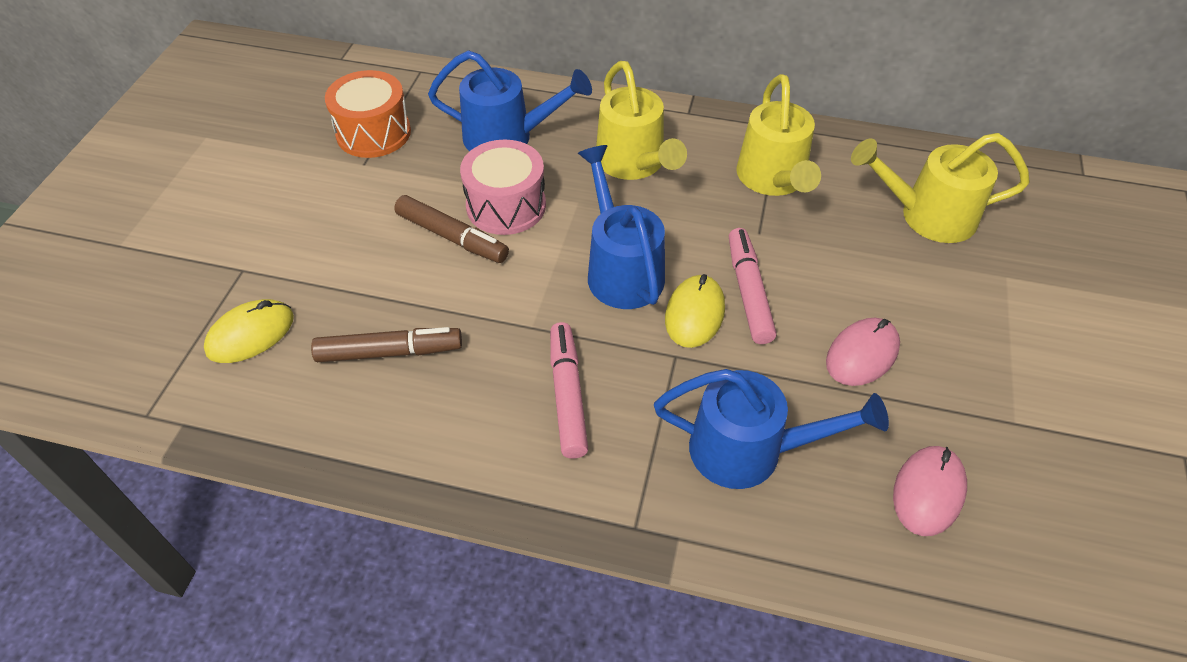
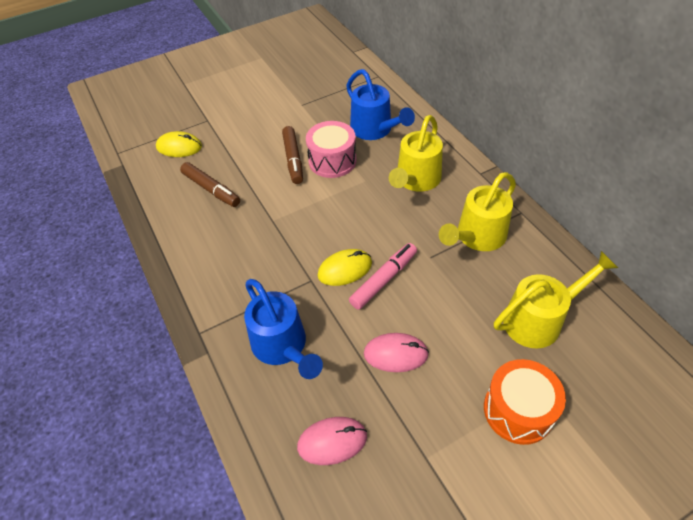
camera: 50 degrees right, 0 degrees up
(373, 133) = (322, 93): orange drum -> orange drum (518, 410)
(567, 395) = (247, 259): pink marker -> none
(621, 268) = (341, 224): blue watering can -> none
(926, 216) = (540, 319): yellow watering can -> yellow watering can turned 105 degrees clockwise

